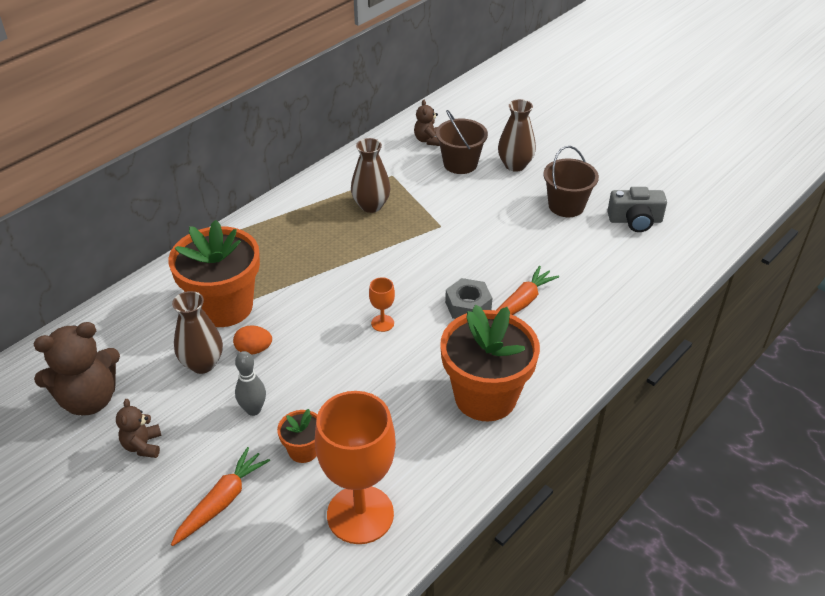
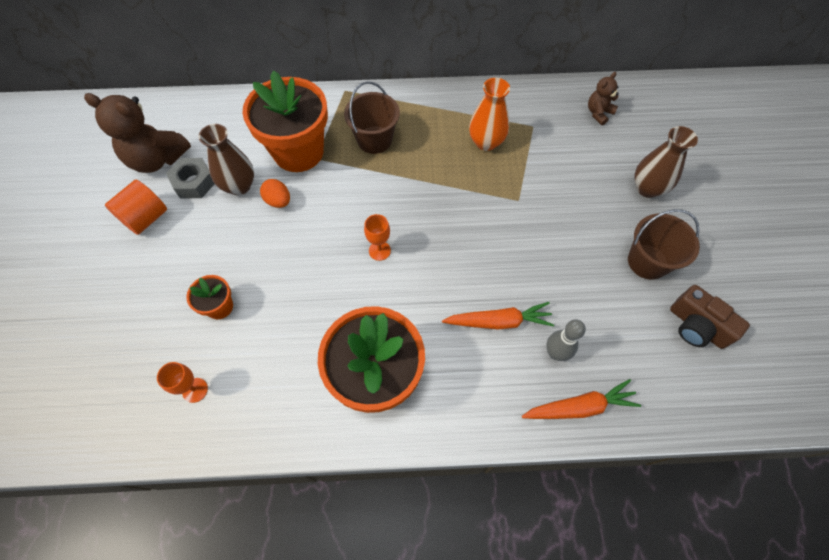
camera: 45 degrees right, 20 degrees up
(143, 445) = (146, 218): brown teddy bear -> orange cylinder
(221, 501) = (138, 299): orange carrot -> orange carrot (579, 407)
(253, 410) = (227, 248): grey bowling pin -> grey bowling pin (555, 353)
(360, 514) = (195, 390): orange goblet -> orange goblet, size x0.42
(371, 205) = (486, 142): brown vase -> orange vase
(460, 164) = (600, 154): brown bucket -> brown bucket (374, 140)
(468, 306) = (455, 289): grey nut -> grey nut (194, 183)
(635, 220) = (697, 326): grey camera -> brown camera

